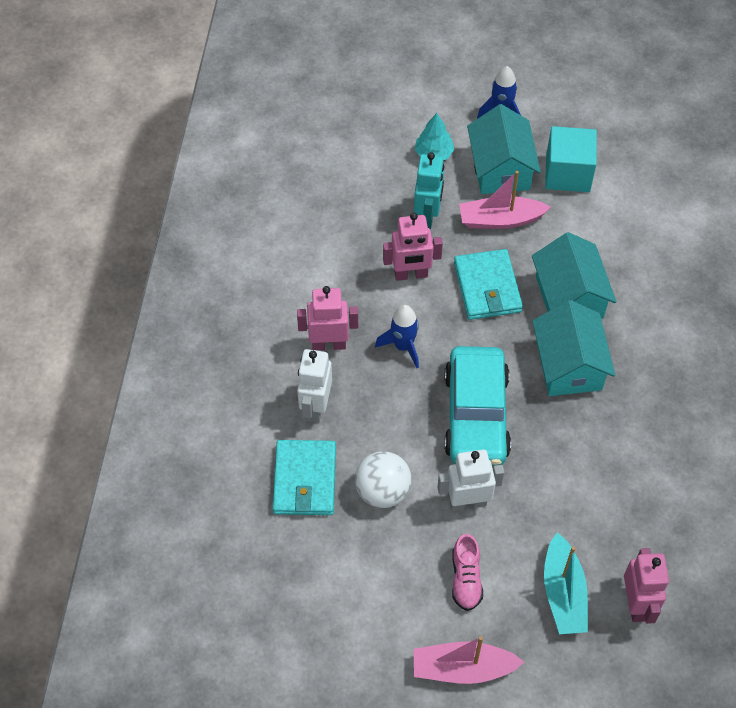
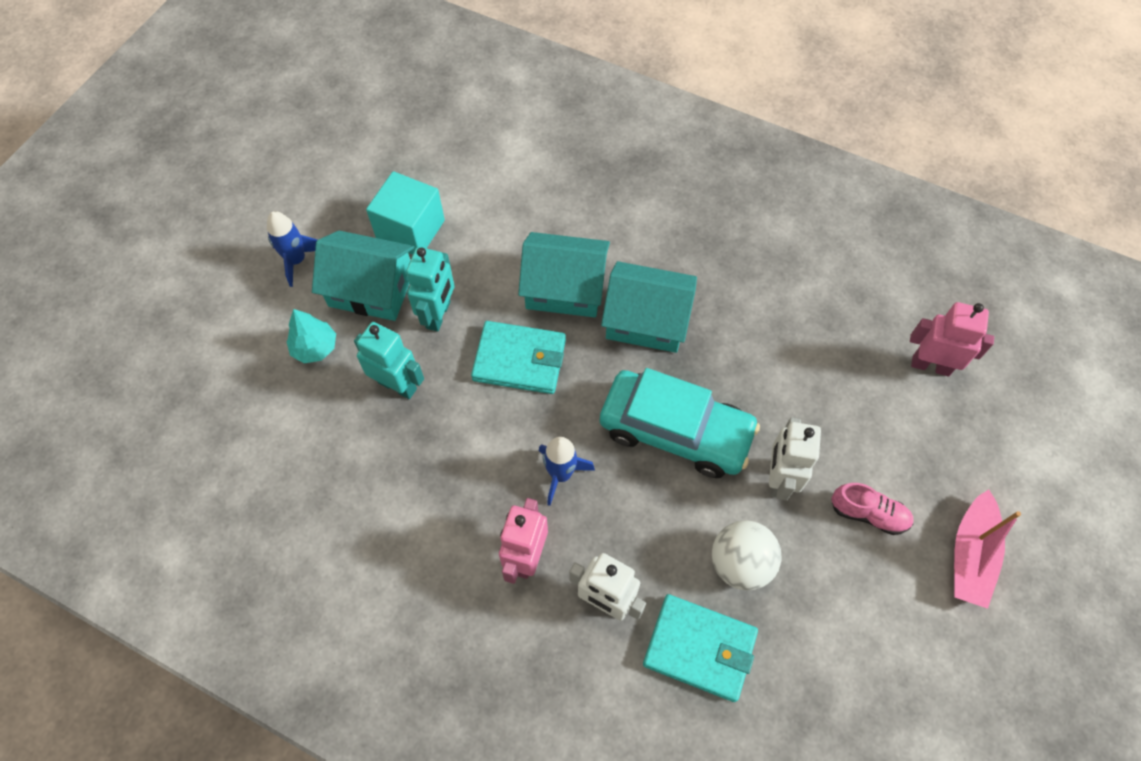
camera: 70 degrees left, 5 degrees up
(411, 274) = (468, 431): pink robot -> none
(500, 220) = (438, 315): pink boat -> turquoise robot
(563, 593) = (905, 425): turquoise boat -> none

